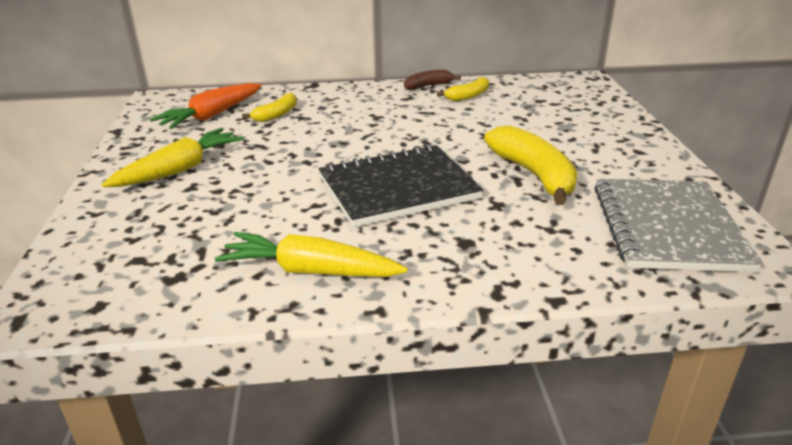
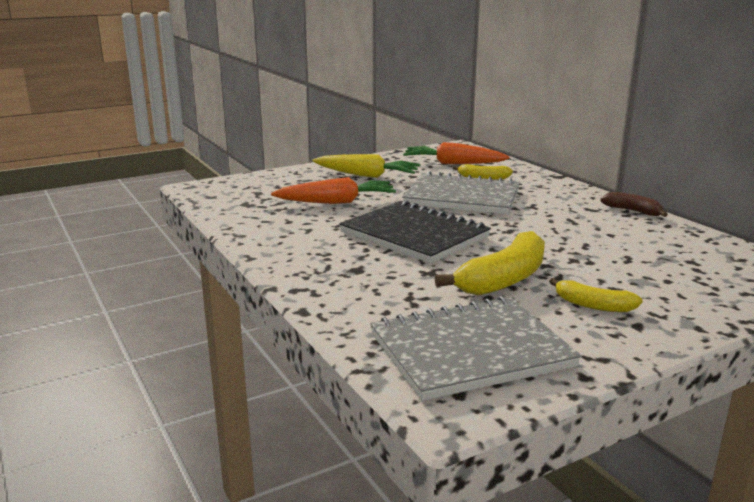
camera: 65 degrees right, 10 degrees down
(249, 209) = (336, 202): none -> orange carrot
(311, 271) = (279, 232): yellow carrot -> none
(319, 138) = (462, 197): none -> grey notebook
(468, 96) = (640, 229): yellow banana -> yellow banana (593, 305)

